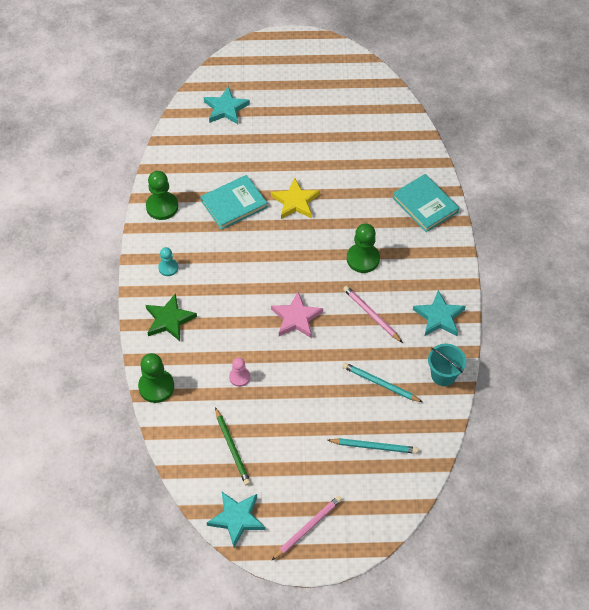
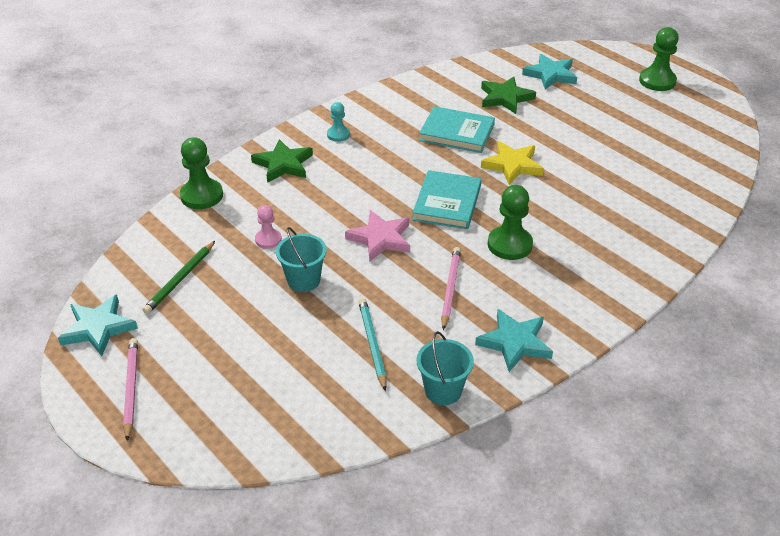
camera: 50 degrees right, 15 degrees down
(162, 207) = (398, 98): green pawn -> green pawn (657, 81)
(225, 151) = (505, 98): none -> green star
(296, 382) = (303, 280): none -> turquoise bucket
(308, 528) = (131, 389): pink pencil -> pink pencil turned 105 degrees counterclockwise
(374, 447) = (285, 385): turquoise pencil -> none
(425, 205) = (639, 251): turquoise book -> turquoise book (447, 203)

